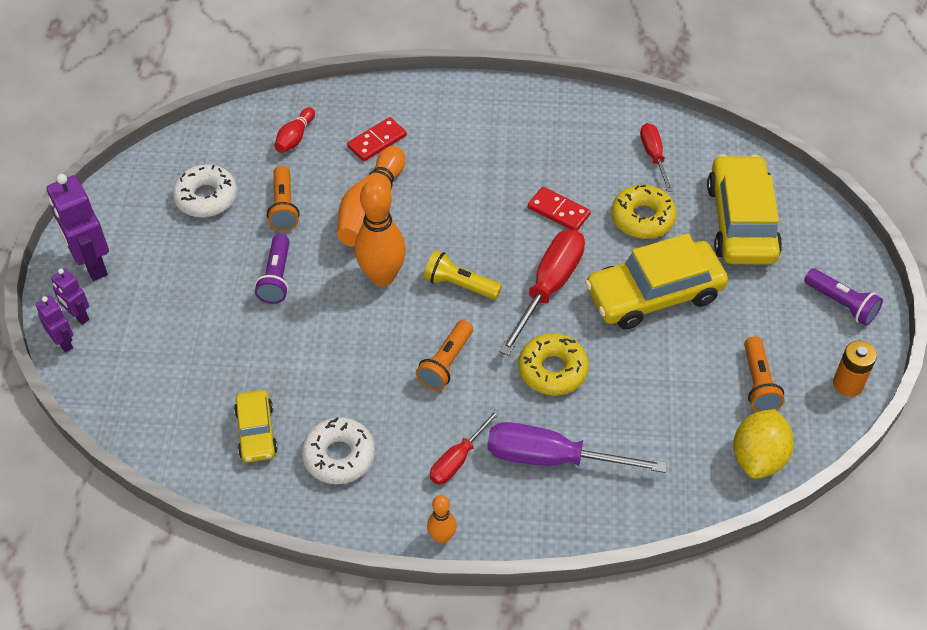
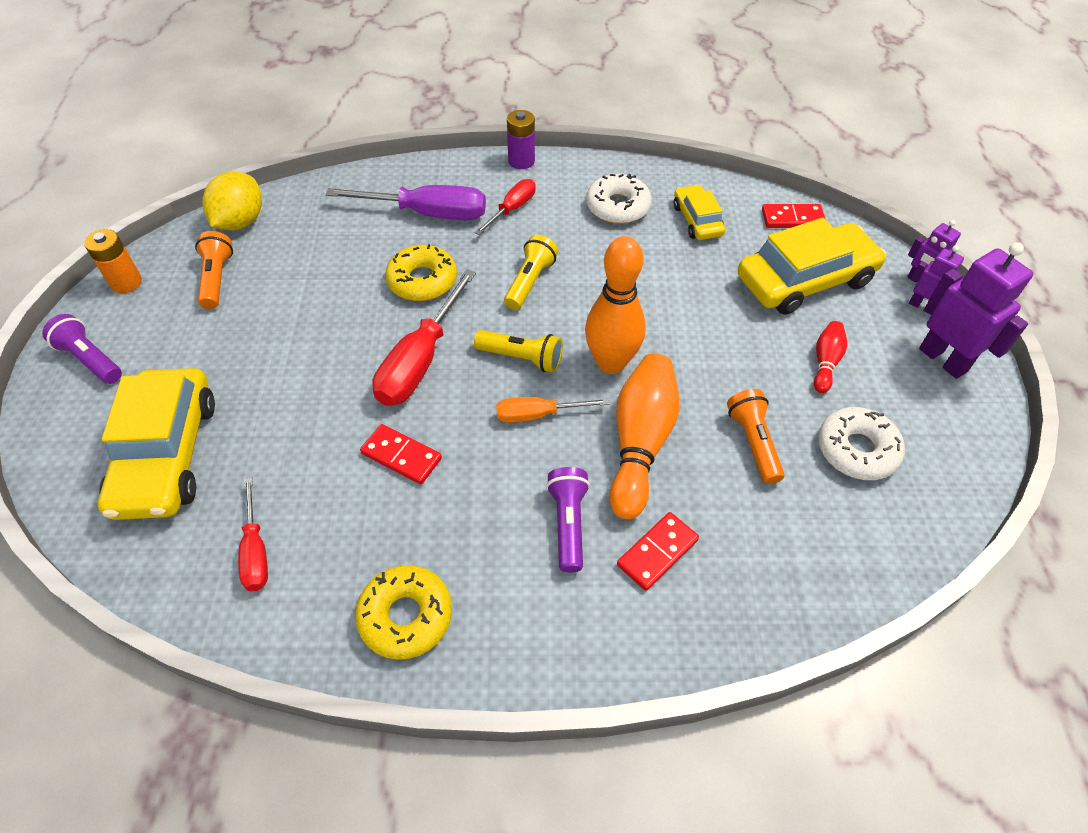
camera: 175 degrees right, 0 degrees up
(151, 428) = (792, 218): none -> red domino
(276, 277) = (729, 355): purple flashlight -> purple flashlight (568, 523)
(295, 138) = (776, 551): red bowling pin -> red bowling pin (825, 362)
(442, 537) = (521, 161): orange bowling pin -> purple battery
(446, 363) = (530, 282): orange flashlight -> yellow flashlight
(450, 236) = (538, 415): none -> orange screwdriver
(642, 218) = (294, 452): yellow donut -> yellow donut (406, 616)
(654, 294) = (301, 359): yellow car -> yellow car (805, 280)

